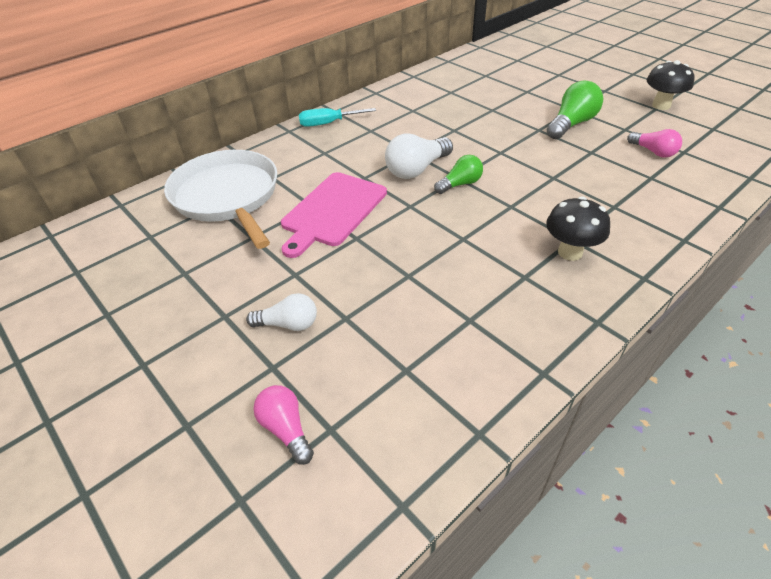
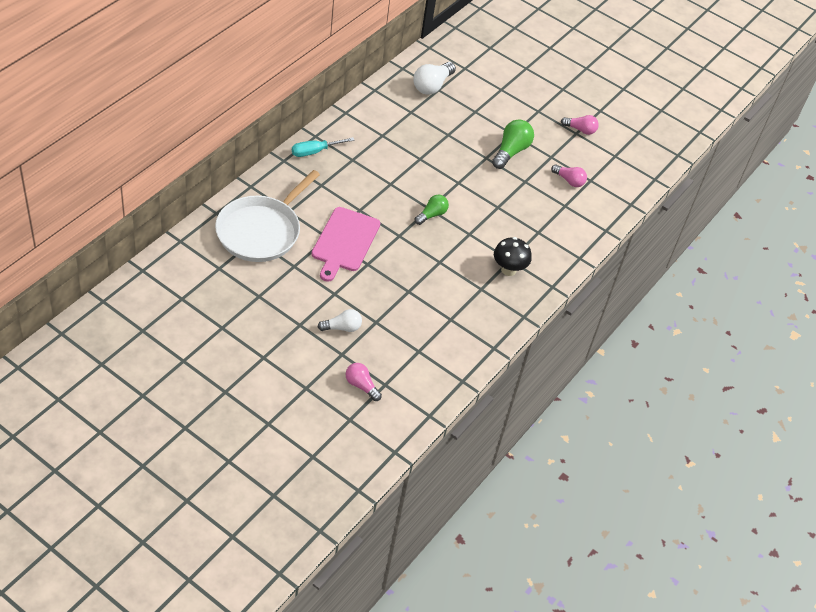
camera: 20 degrees left, 5 degrees up
(228, 197) = (261, 231): white pan -> white pan turned 105 degrees counterclockwise
(416, 169) = (397, 201): white light bulb -> white light bulb (432, 86)
(661, 105) = (580, 130): black mushroom -> pink light bulb

